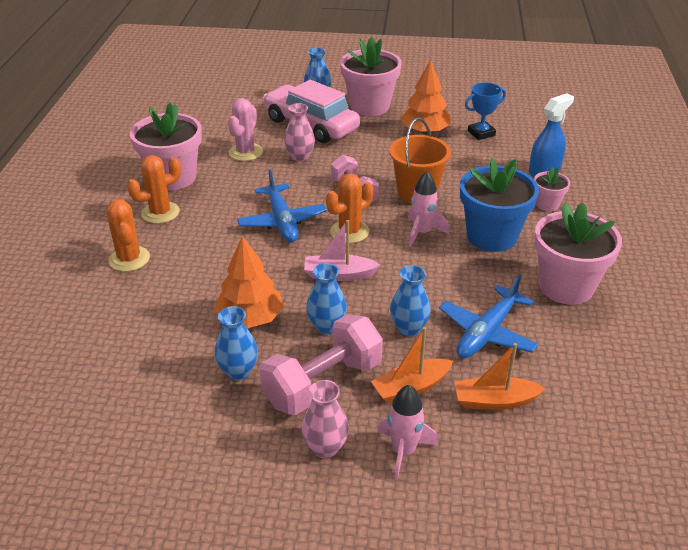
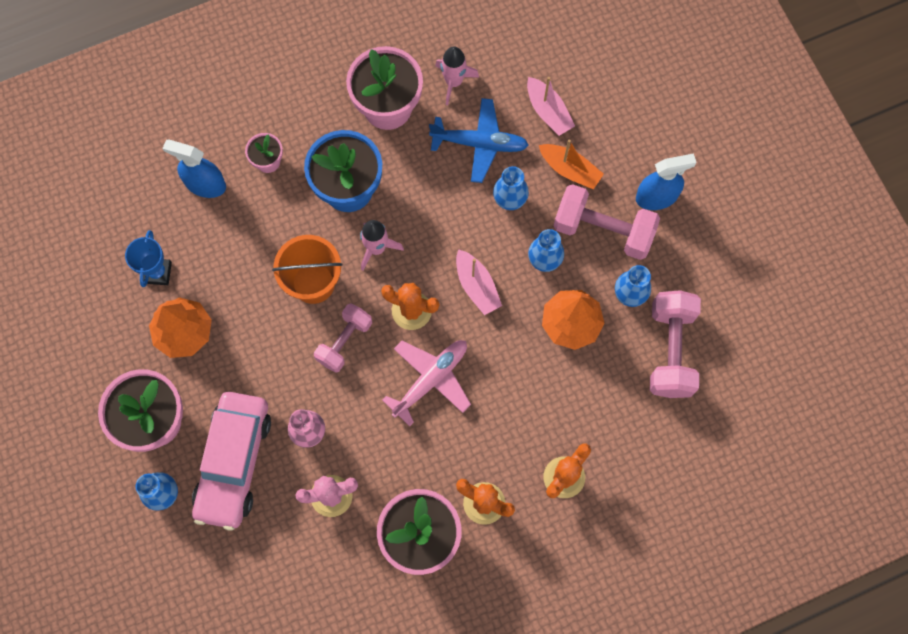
camera: 120 degrees left, 35 degrees up
(156, 375) = (670, 350): none -> pink dumbbell
(282, 221) = (430, 380): blue plane -> pink plane
(325, 447) = (656, 197): pink vase -> blue spray bottle
(403, 451) = (628, 148): pink rocket -> pink rocket (454, 82)
(481, 133) = (158, 273): blue trophy -> blue trophy turned 60 degrees clockwise
(495, 401) = (548, 111): orange boat -> pink boat

